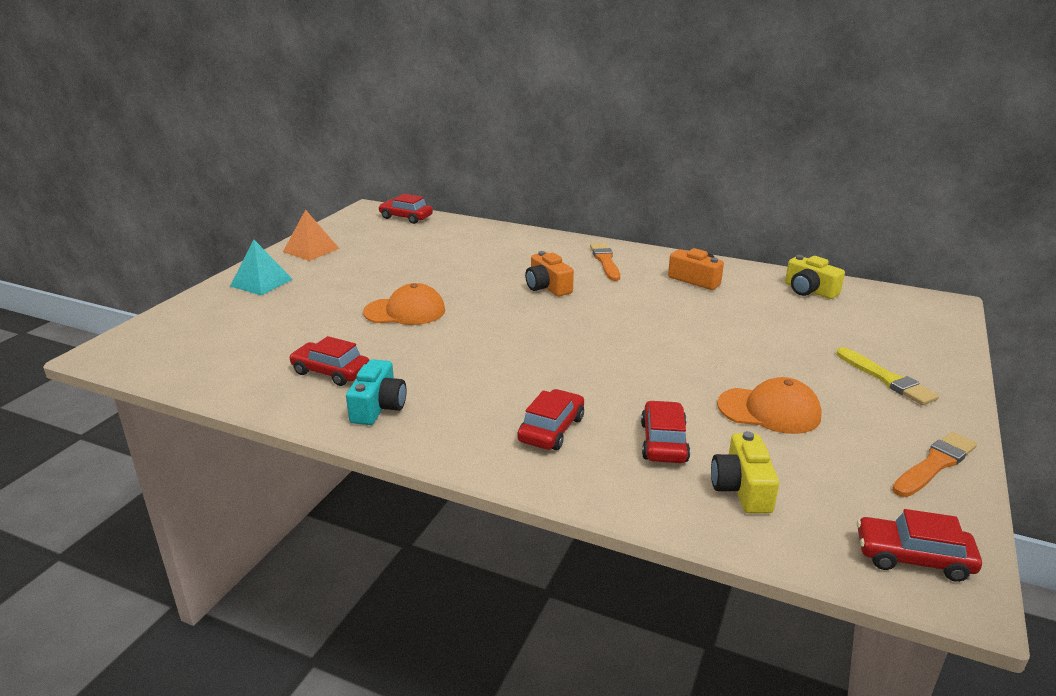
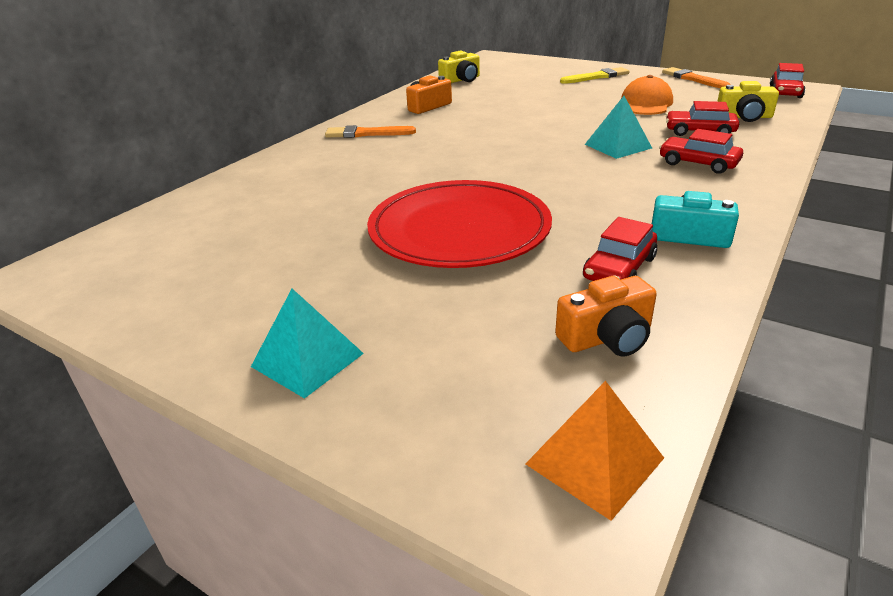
camera: 80 degrees left, 5 degrees up
(311, 250) = (186, 320): orange pyramid -> orange pyramid (594, 461)
(405, 311) = (459, 229): orange cap -> red plate
(406, 217) = (115, 240): red car -> none
(547, 287) = (418, 158): orange camera -> orange camera (607, 337)
(598, 383) = (617, 146): none -> turquoise pyramid

